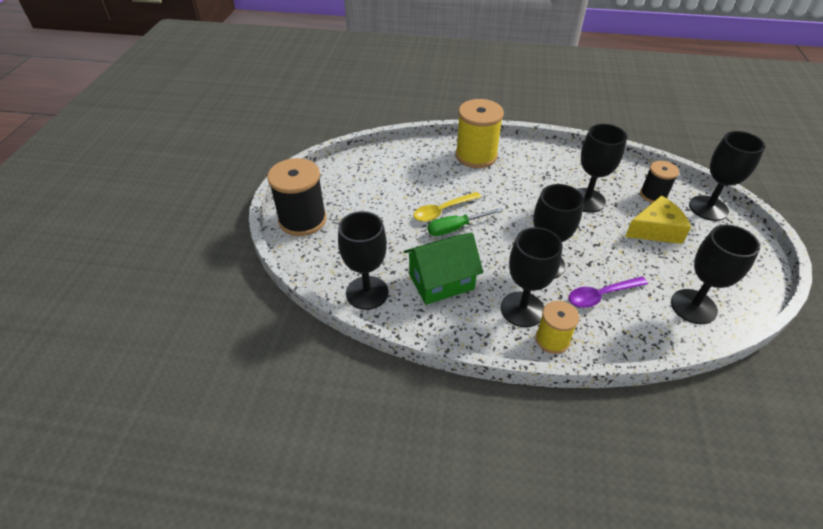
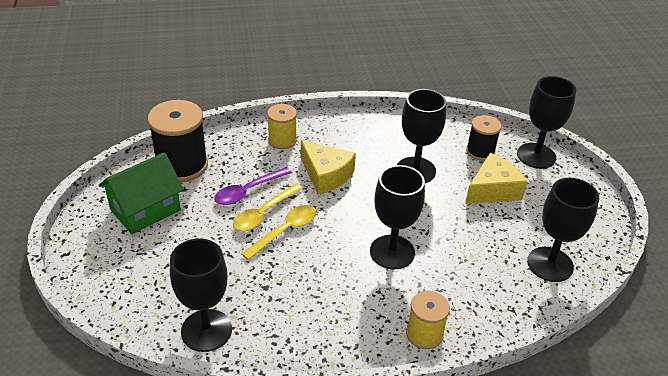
camera: 20 degrees left, 5 degrees down
(302, 220) = (98, 258): black spool -> black spool (182, 165)
(441, 281) = (288, 297): green house -> green house (145, 210)
(456, 228) = (285, 231): green screwdriver -> yellow spoon
(476, 156) = (282, 140): yellow spool -> yellow spool, size x0.59
(504, 190) = (326, 175): none -> yellow cheese
(522, 309) = (384, 308): black goblet -> none
(601, 295) = (459, 273): purple spoon -> purple spoon (248, 191)

